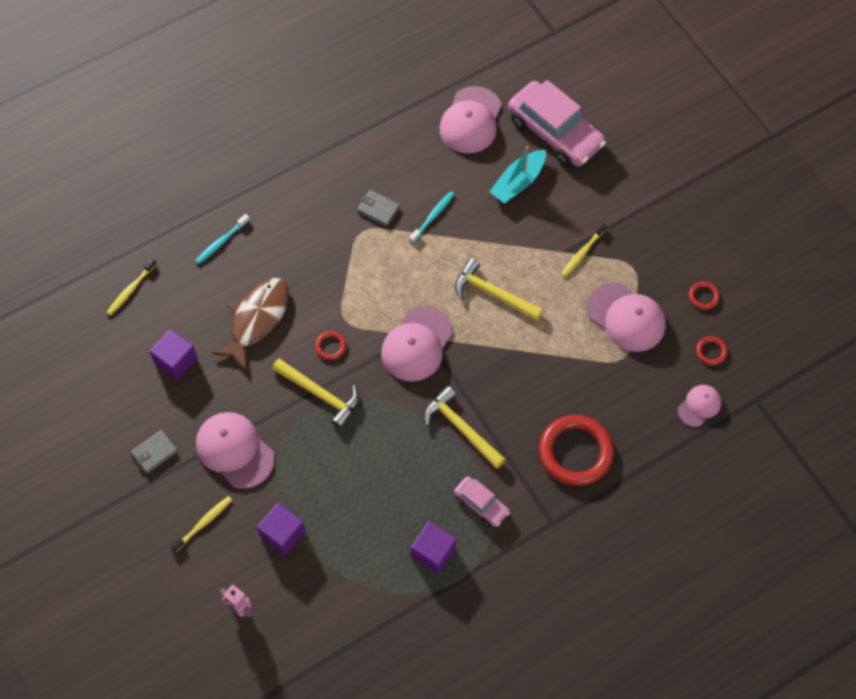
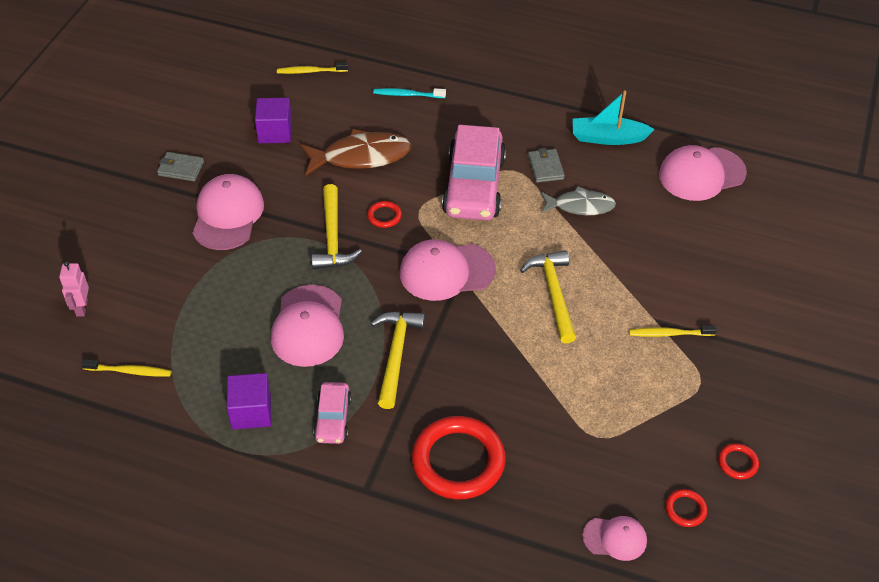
camera: 50 degrees right, 15 degrees down
(203, 523) = (142, 236): yellow toothbrush -> yellow toothbrush (129, 371)
(282, 533) = (177, 293): purple cube -> none
(433, 216) = (580, 206): turquoise toothbrush -> grey fish
(518, 182) = (683, 242): turquoise boat -> turquoise boat (608, 138)
(555, 132) = (763, 237): pink car -> pink car (474, 186)
(626, 317) = (642, 411): pink cap -> pink cap (308, 326)

